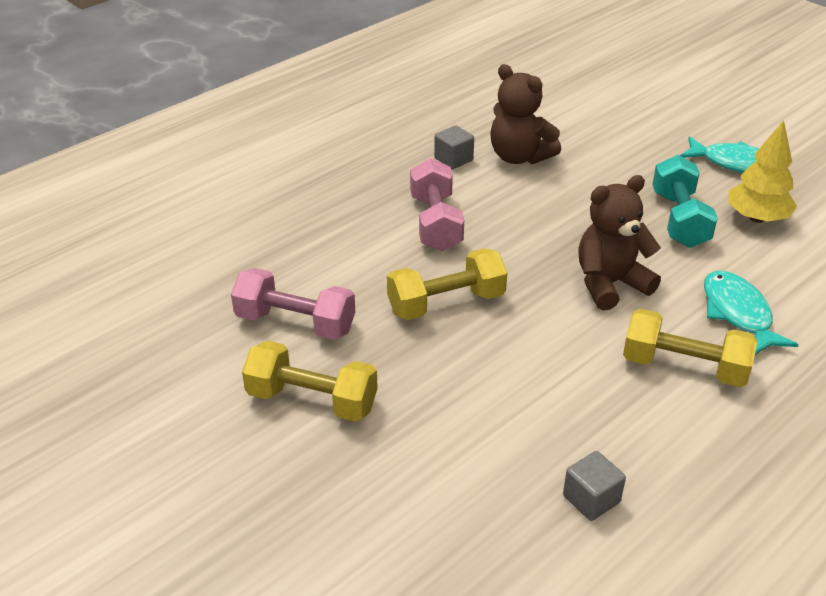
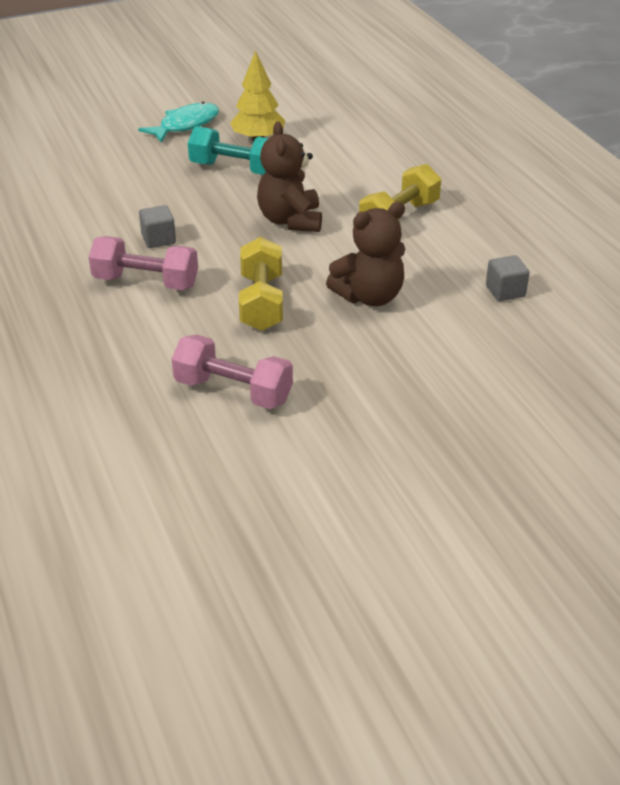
camera: 70 degrees left, 0 degrees up
(295, 323) = (233, 391): pink dumbbell -> pink dumbbell turned 75 degrees clockwise
(312, 400) = (341, 400): yellow dumbbell -> none
(453, 159) = (55, 249): grey cube -> grey cube (158, 239)
(519, 157) = (84, 215): brown teddy bear -> brown teddy bear (369, 297)
(738, 314) = (357, 180): turquoise fish -> none

